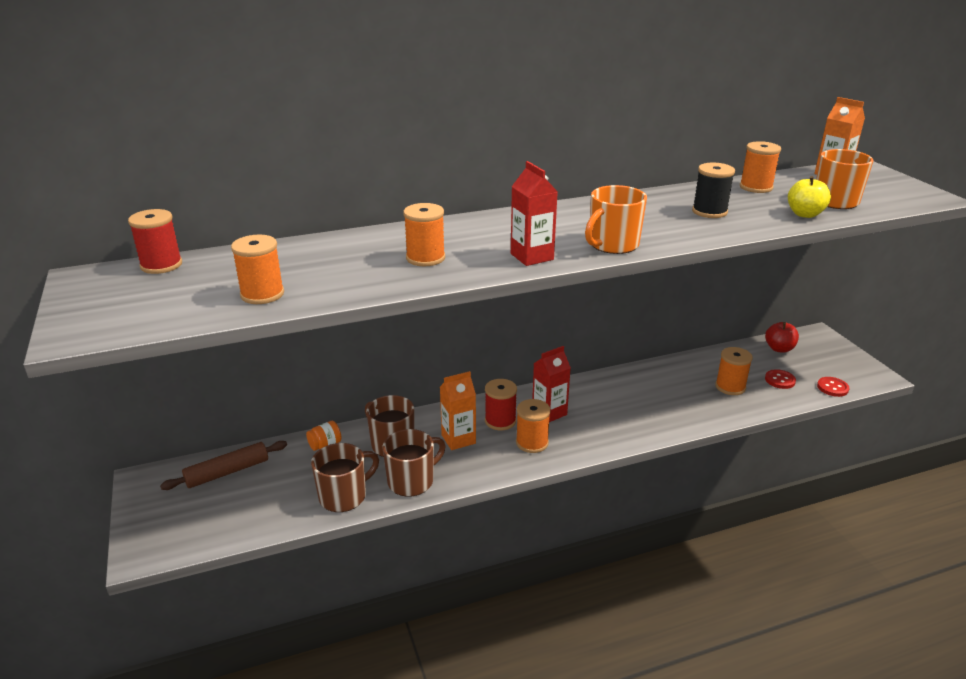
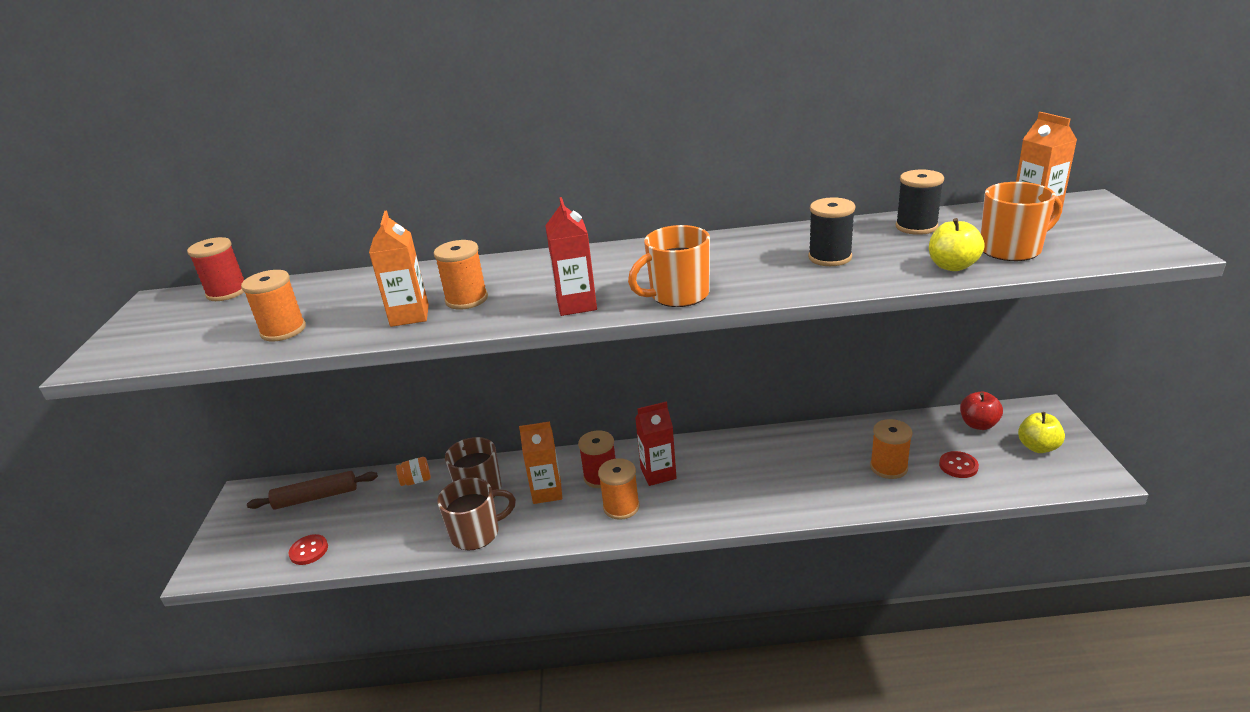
camera: 20 degrees right, 0 degrees up
(344, 496) = (404, 539): brown mug -> none
(382, 274) = (409, 315): none -> orange carton
(756, 187) = (916, 227): orange spool -> black spool
(828, 361) = (1038, 447): none -> yellow apple
(832, 388) = (1025, 484): red button -> red button (309, 551)

